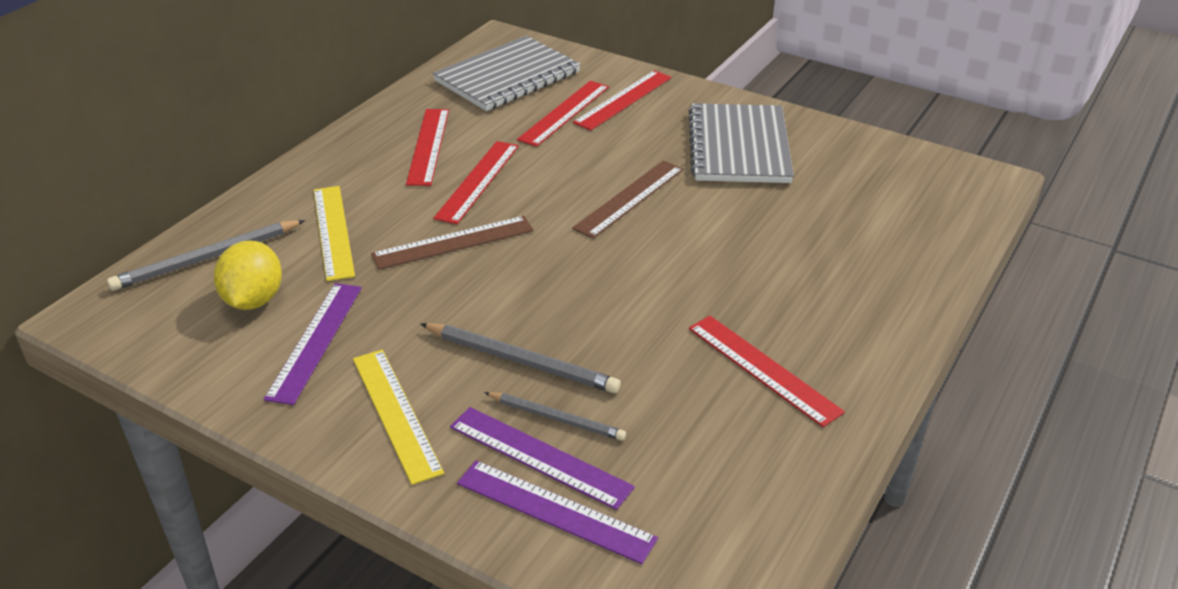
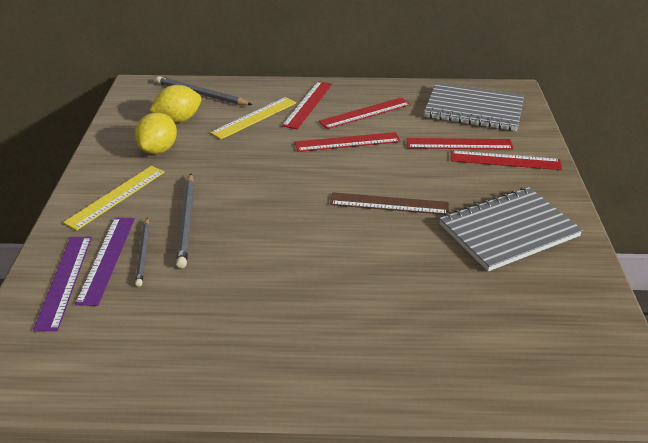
camera: 60 degrees right, 0 degrees up
(315, 341) = (158, 150): purple ruler -> yellow lemon
(453, 242) = (278, 157): brown ruler -> none
(763, 369) = (247, 327): red ruler -> red ruler (308, 104)

